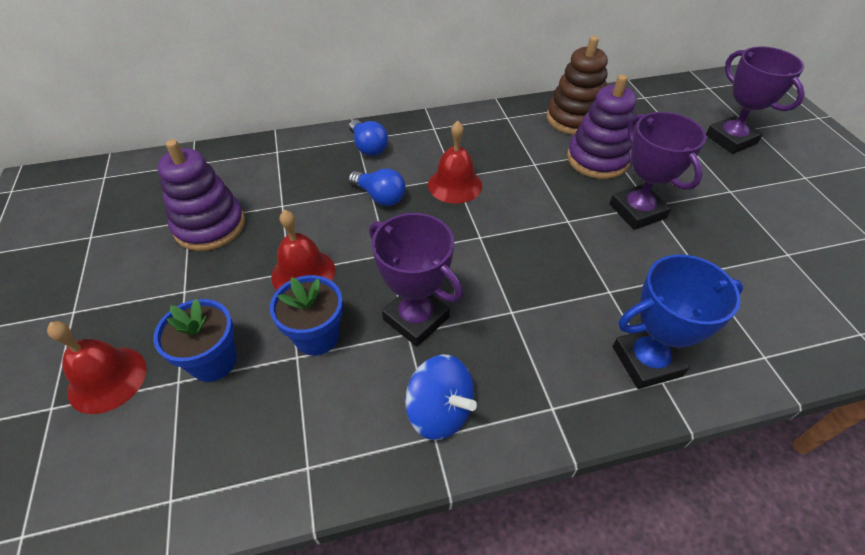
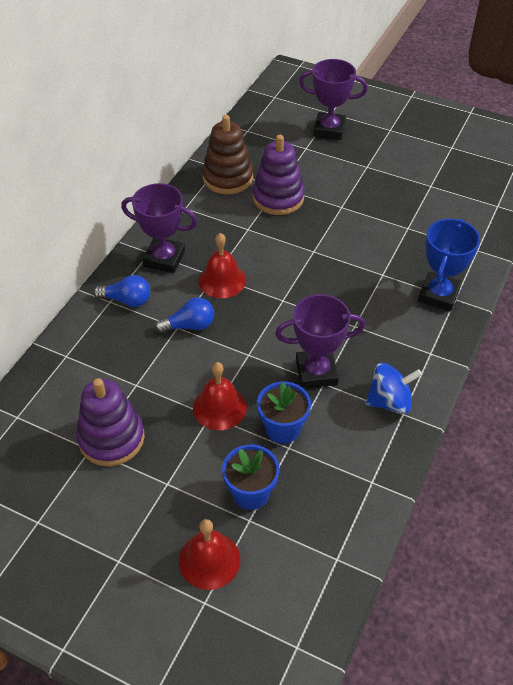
camera: 50 degrees left, 0 degrees up
(637, 211) = (339, 216): purple trophy -> purple trophy (164, 259)

